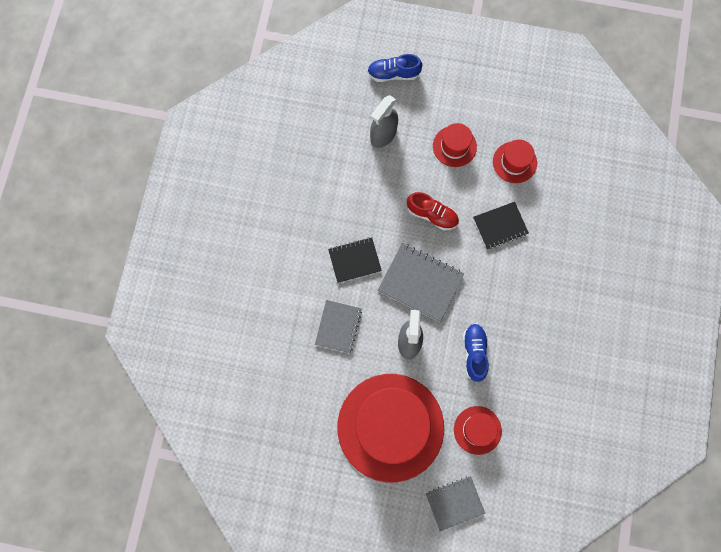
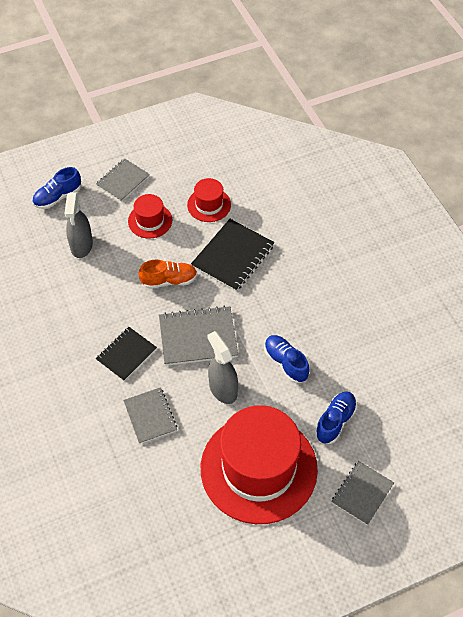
camera: 35 degrees left, 20 degrees down
(432, 215) = (169, 281): red shoe -> orange shoe
(457, 91) = (123, 181): none -> grey notebook
(477, 430) = (335, 421): red hat -> blue shoe
(500, 226) = (233, 256): black notebook -> black notebook, size x1.52

